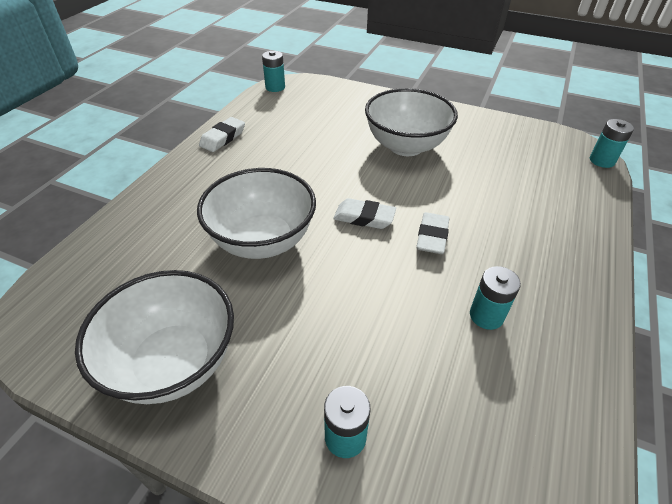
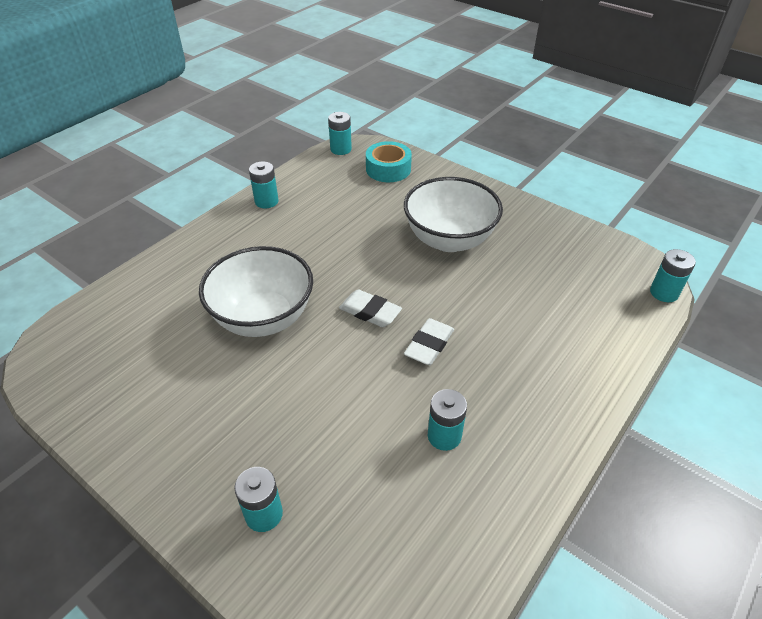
camera: 15 degrees right, 0 degrees up
(173, 362) = (146, 416): white bowl -> none
(223, 138) = (266, 201): white eraser -> turquoise battery
(325, 98) = (388, 169): none -> turquoise tape

